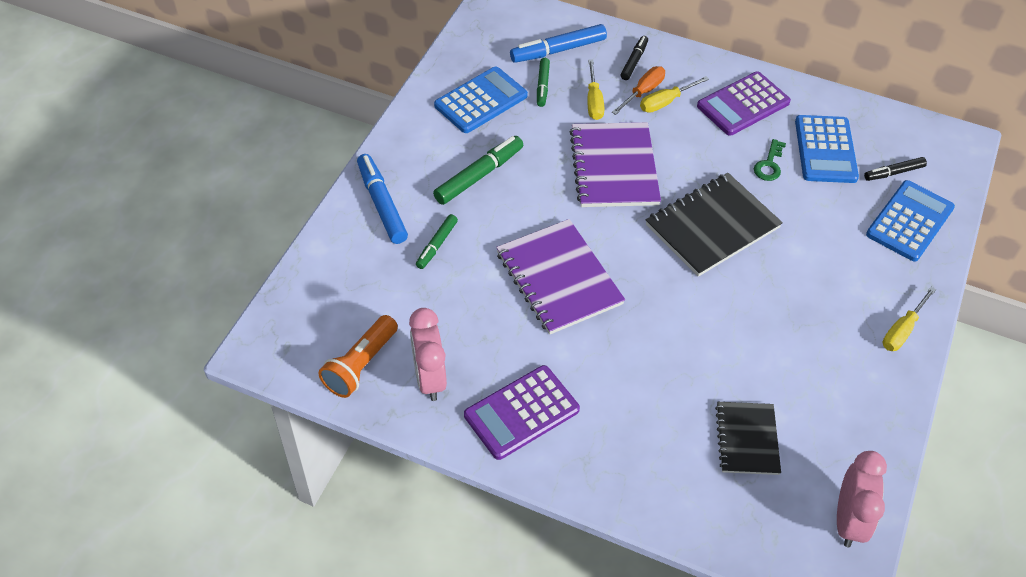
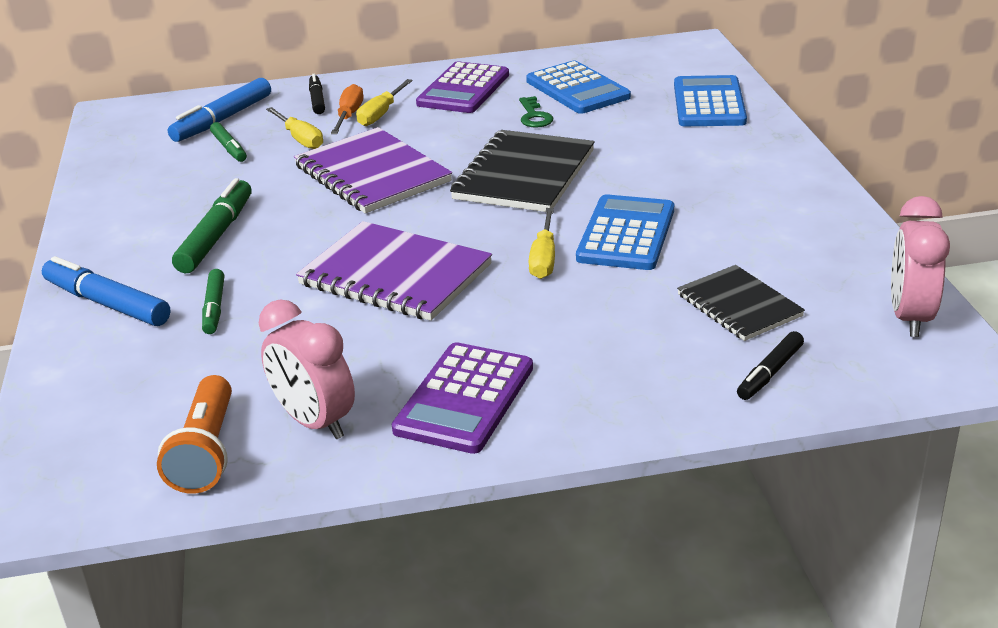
camera: 30 degrees left, 20 degrees down
(481, 101) = (163, 182): blue calculator -> blue calculator (626, 234)
(848, 520) = (910, 317): pink clock -> pink clock turned 150 degrees counterclockwise
(893, 173) = (657, 81): black marker -> black marker (770, 373)
(902, 330) = (790, 170): yellow screwdriver -> yellow screwdriver (544, 258)

